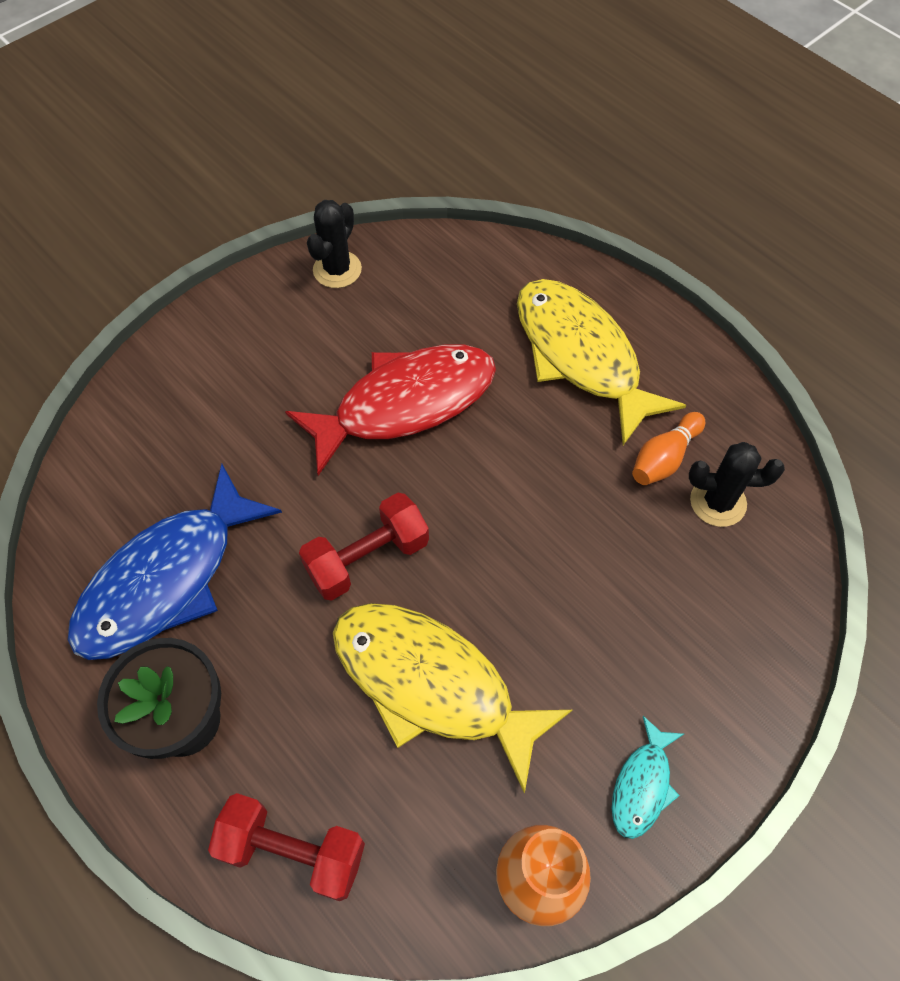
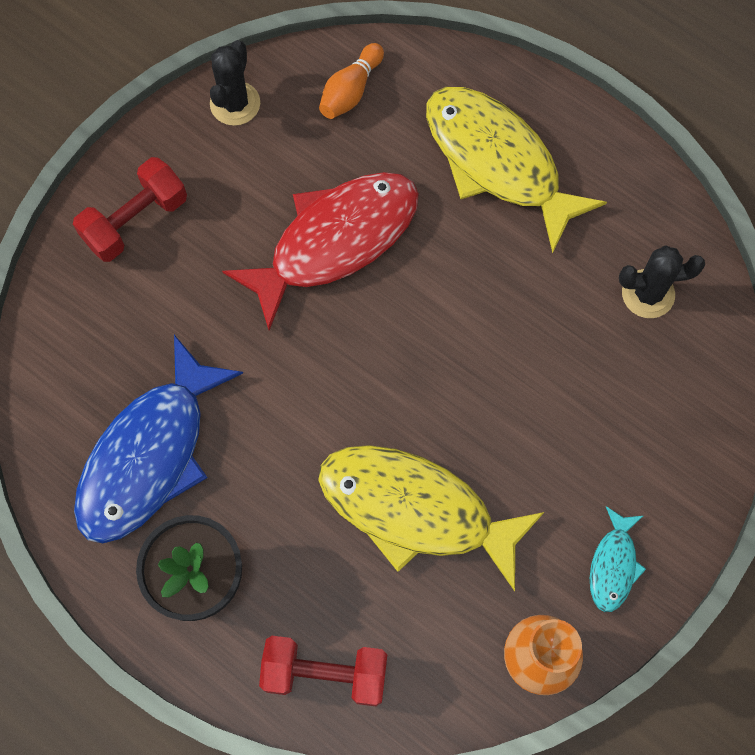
camera: 10 degrees left, 10 degrees up
(367, 558) = (332, 403): red dumbbell -> red dumbbell (135, 221)
(664, 458) = (592, 258): orange bowling pin -> orange bowling pin (351, 91)

